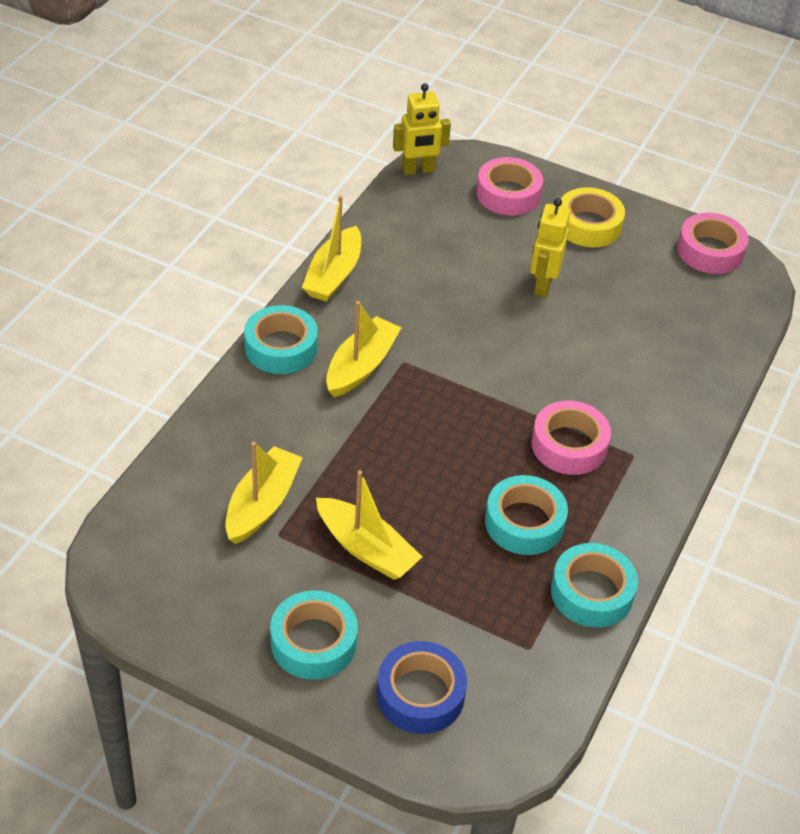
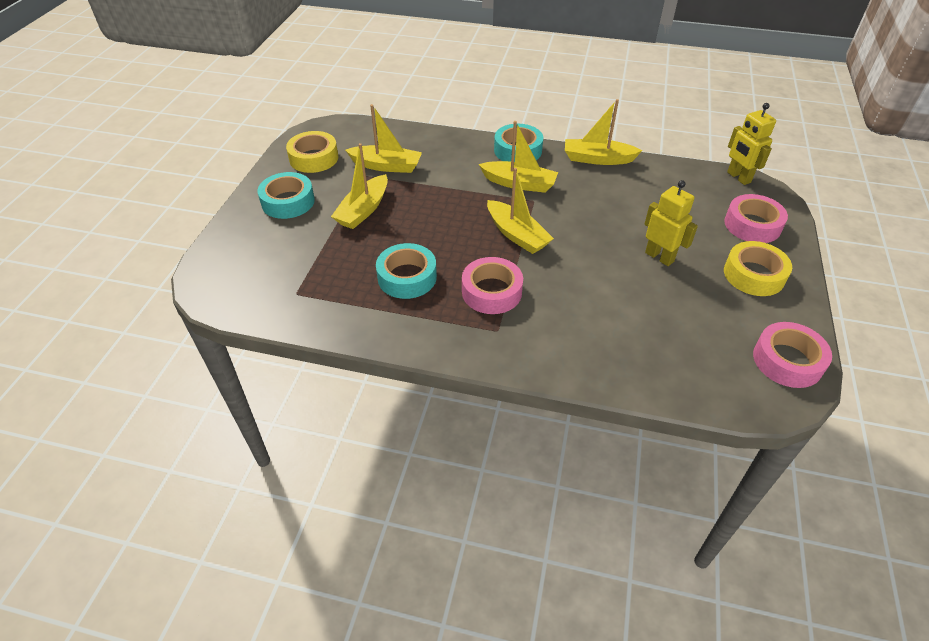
camera: 80 degrees right, 0 degrees up
(202, 596) = (314, 158): none -> yellow tape
(420, 694) = (254, 249): blue tape -> none
(469, 396) = (517, 235): none -> yellow boat
(542, 285) = (659, 257): yellow robot -> yellow robot turned 45 degrees clockwise
(591, 592) = (351, 320): turquoise tape -> none

